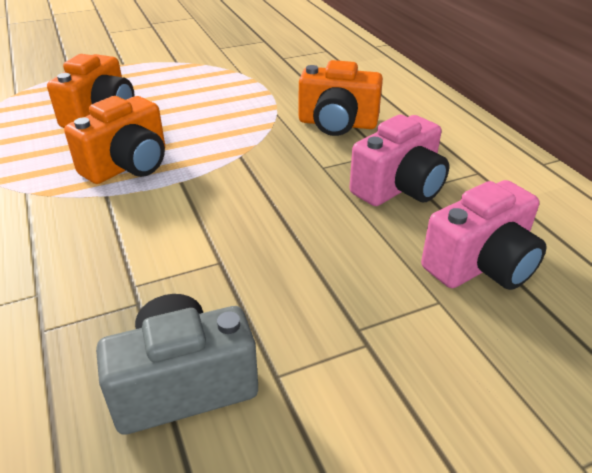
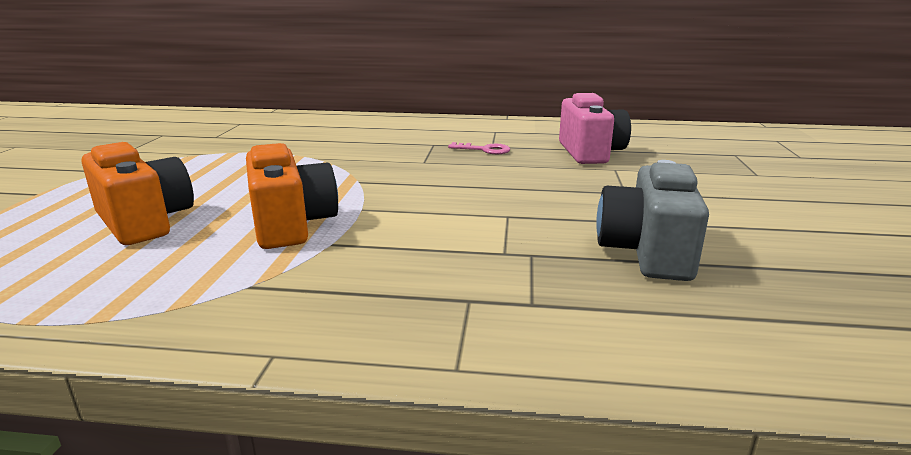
camera: 60 degrees left, 15 degrees down
(337, 124) = (369, 145): orange camera -> none
(399, 188) = (484, 150): pink camera -> pink key

